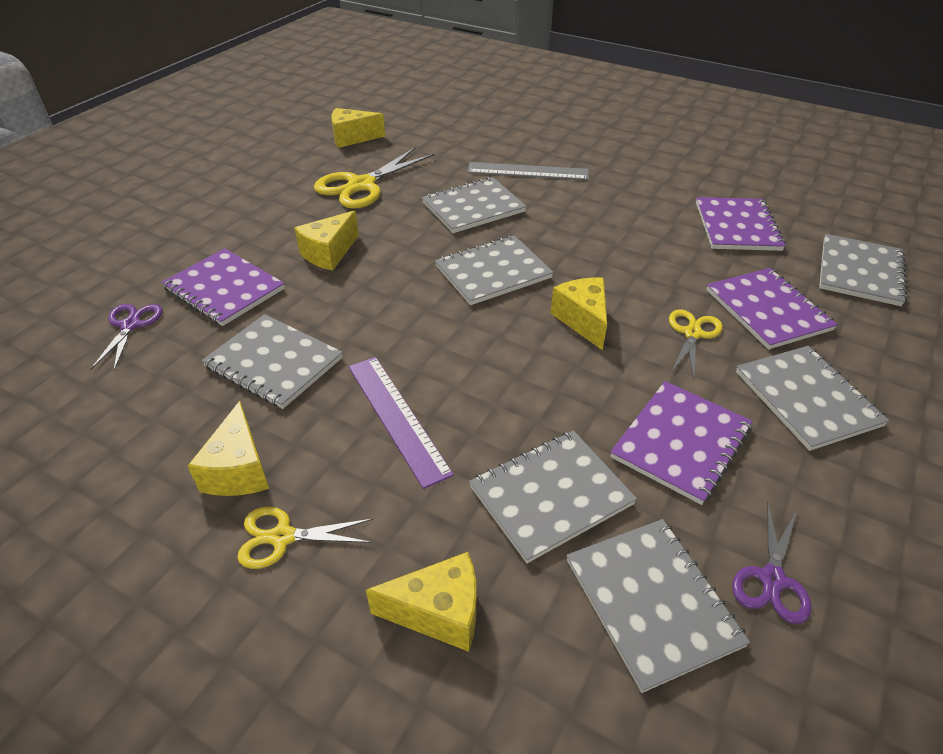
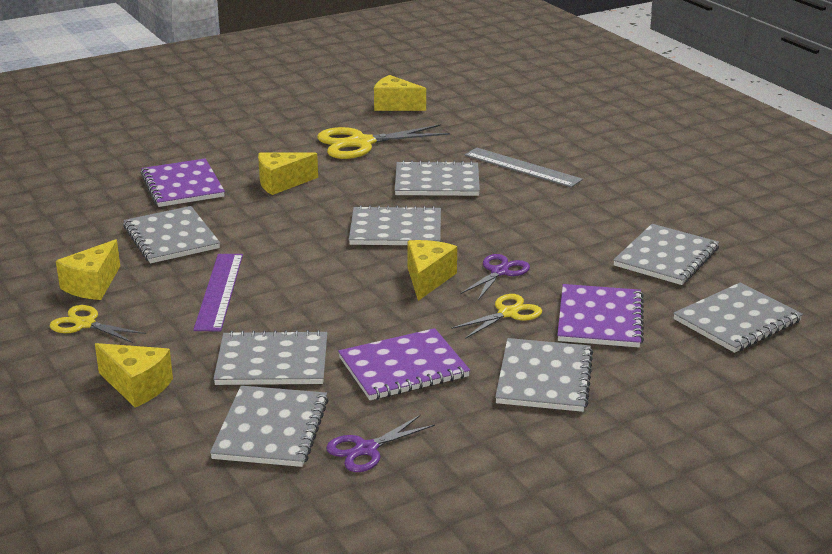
camera: 30 degrees right, 15 degrees down
(130, 325) = (100, 190): purple scissors -> purple scissors (499, 272)
(737, 226) = (666, 257): purple notebook -> grey notebook

